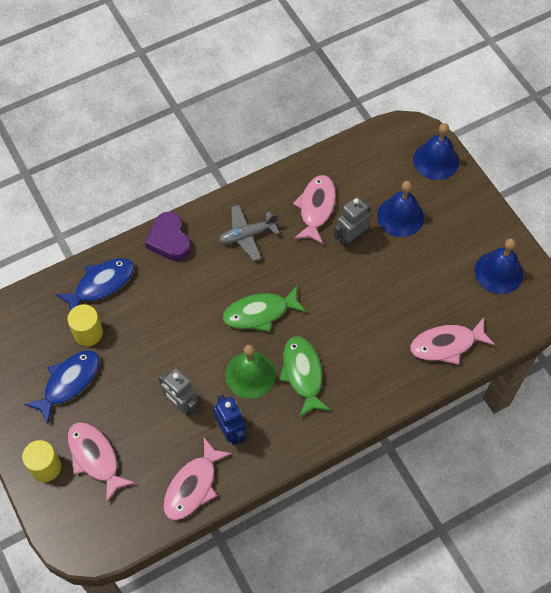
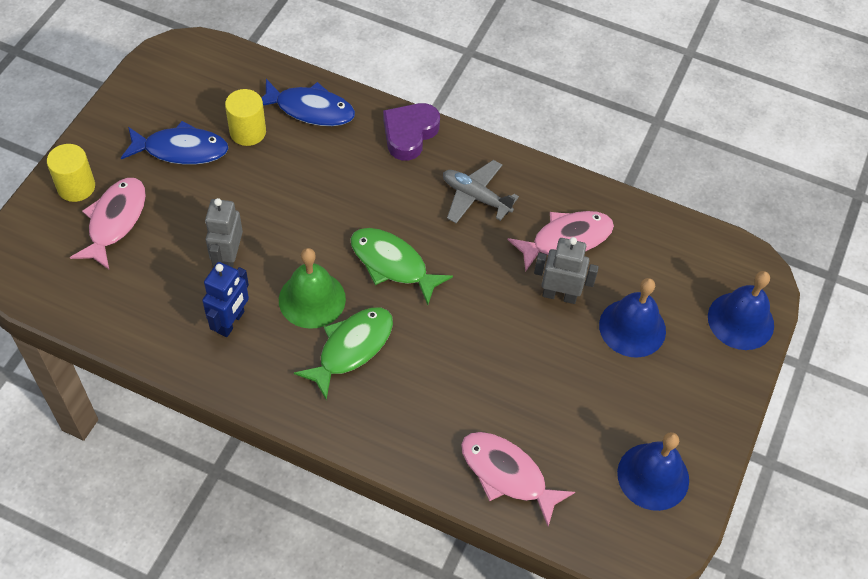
camera: 50 degrees right, 5 degrees down
(193, 486) = (143, 324): pink fish -> none

